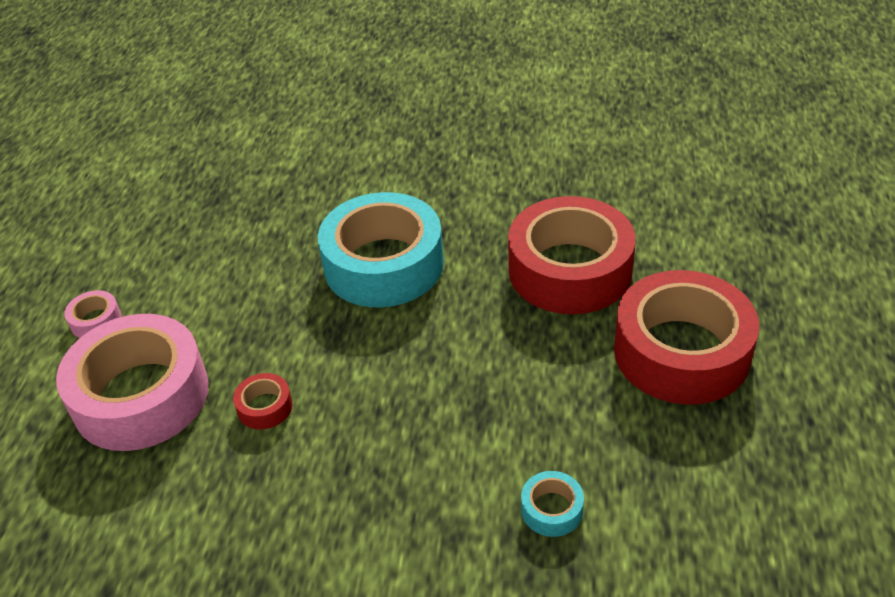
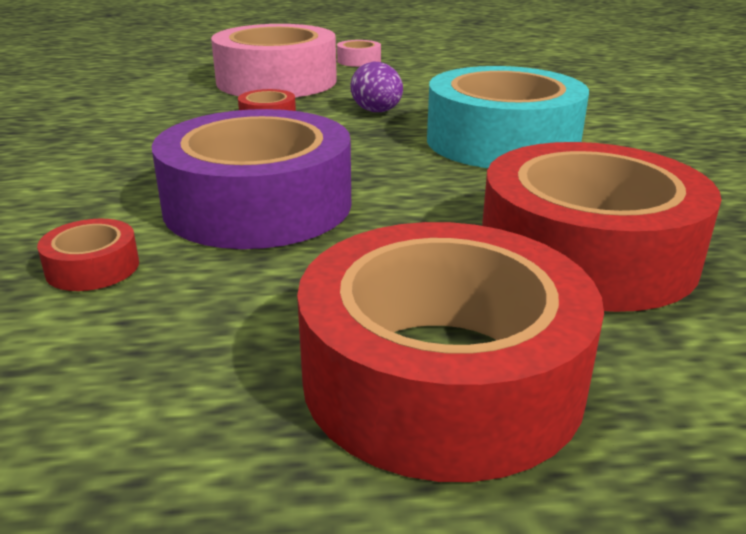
camera: 75 degrees right, 15 degrees down
(282, 327) = (377, 112): none -> purple egg
(468, 418) = (258, 204): none -> purple tape
(552, 509) = (93, 267): turquoise tape -> red tape

